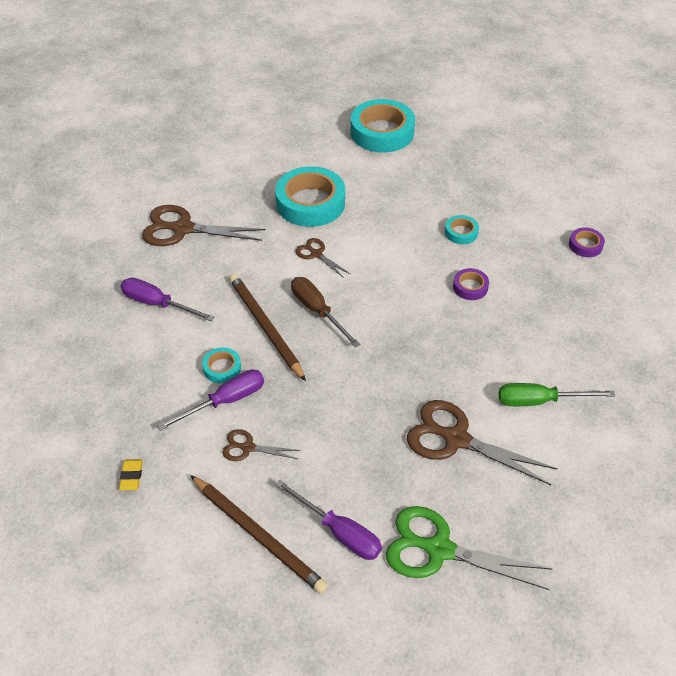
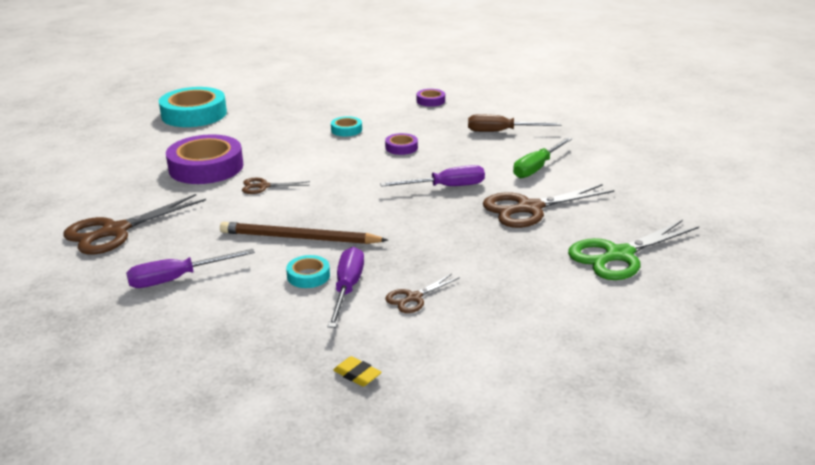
camera: 50 degrees left, 20 degrees down
(258, 535) = (512, 330): brown pencil -> none
(310, 203) = (206, 167): turquoise tape -> purple tape
(318, 311) = (323, 210): brown screwdriver -> brown screwdriver (501, 132)
(339, 532) = (554, 290): purple screwdriver -> purple screwdriver (445, 187)

